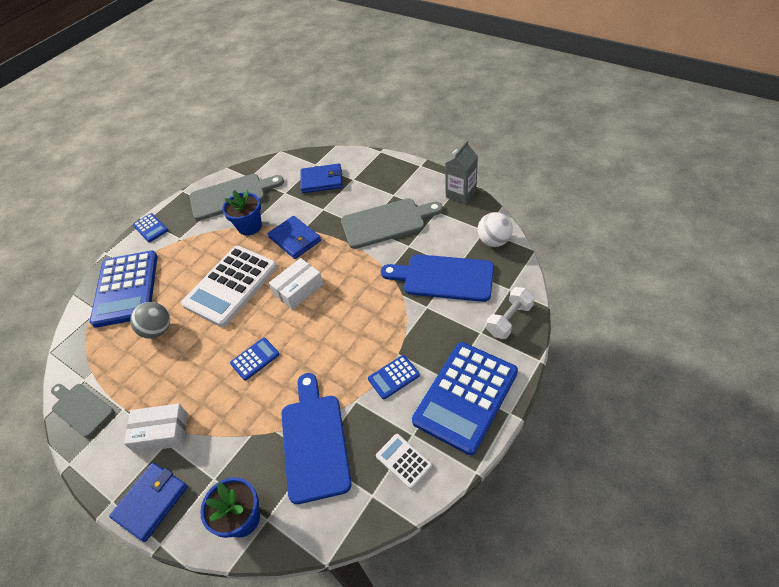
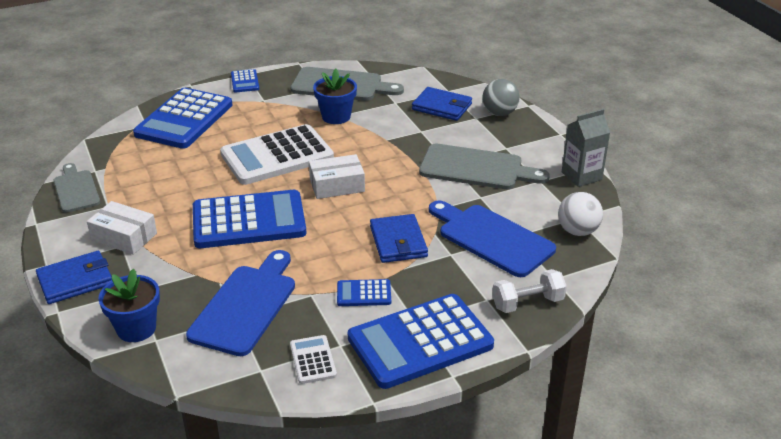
camera: 25 degrees right, 15 degrees down
(158, 330) = (184, 162): grey ball -> grey ball (499, 113)
(255, 359) = (249, 221): blue calculator -> blue calculator, size x2.24
(295, 239) = (370, 144): blue wallet -> blue wallet (398, 242)

